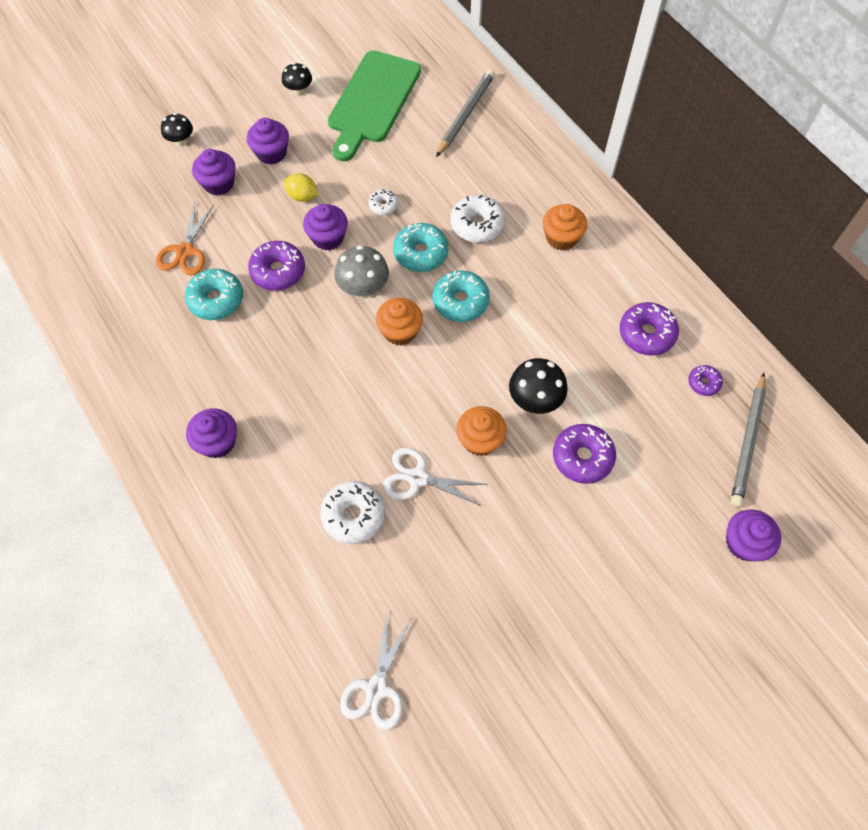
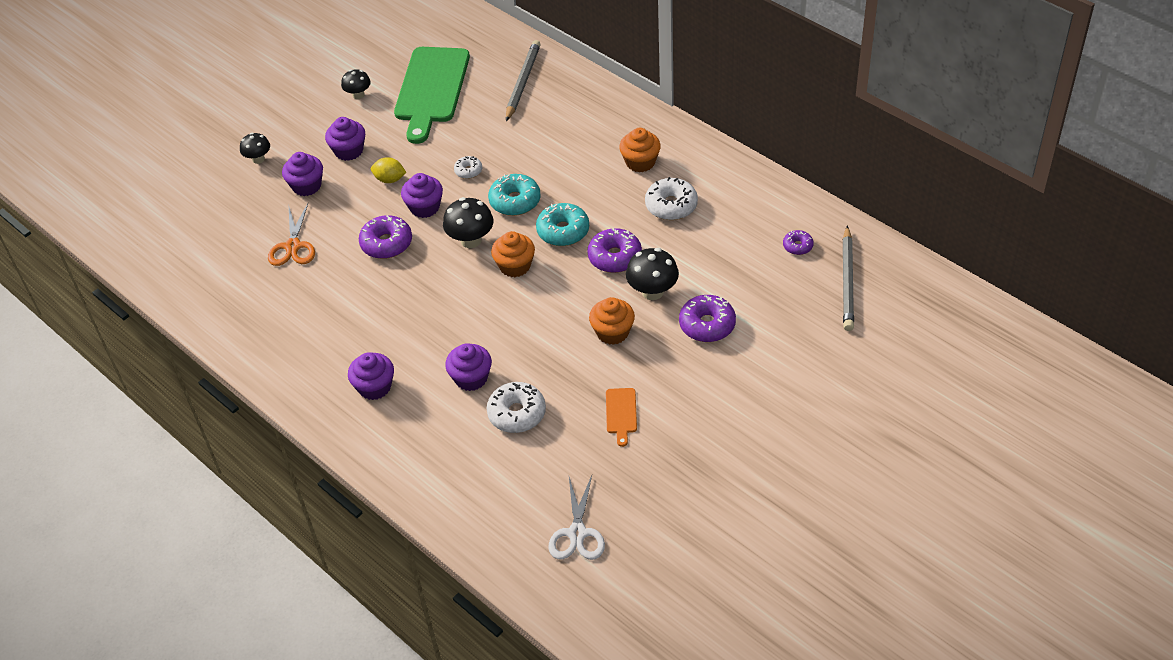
camera: 10 degrees left, 15 degrees down
(216, 300) = (336, 278): turquoise donut -> none
(363, 289) = (471, 240): grey mushroom -> black mushroom
(417, 478) = (565, 373): white scissors -> none
(463, 545) = (621, 413): none -> orange cutting board
(477, 225) = (560, 168): white donut -> white donut (671, 205)
(646, 334) = (737, 220): purple donut -> purple donut (615, 257)
(744, 543) = (863, 356): purple cupcake -> purple cupcake (471, 378)

